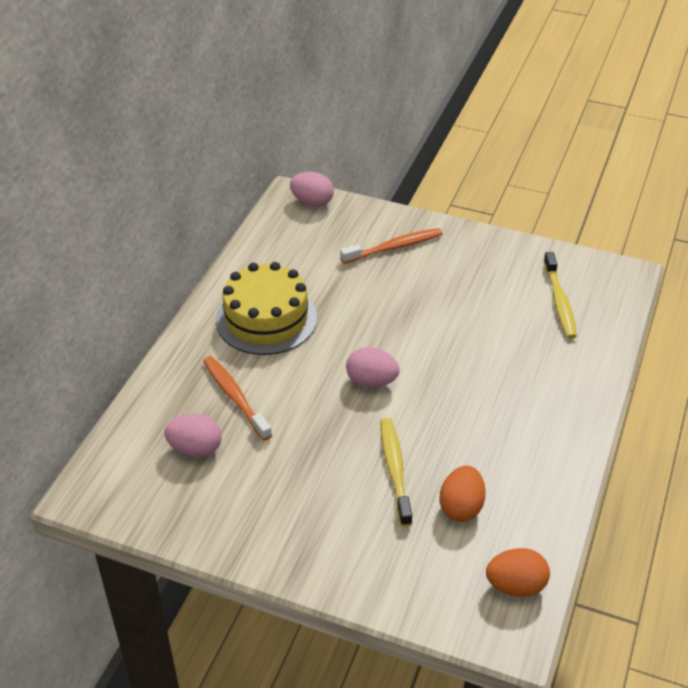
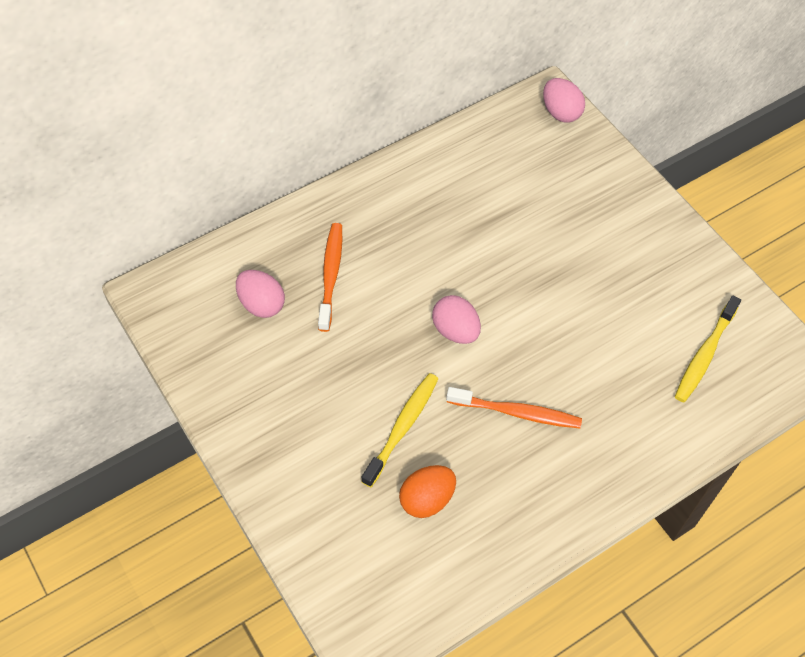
camera: 35 degrees right, 15 degrees up
(266, 319) = (418, 213): yellow cake -> none
(394, 247) = (596, 204): orange toothbrush -> orange toothbrush (516, 412)
(515, 586) = (408, 601): orange egg -> none

